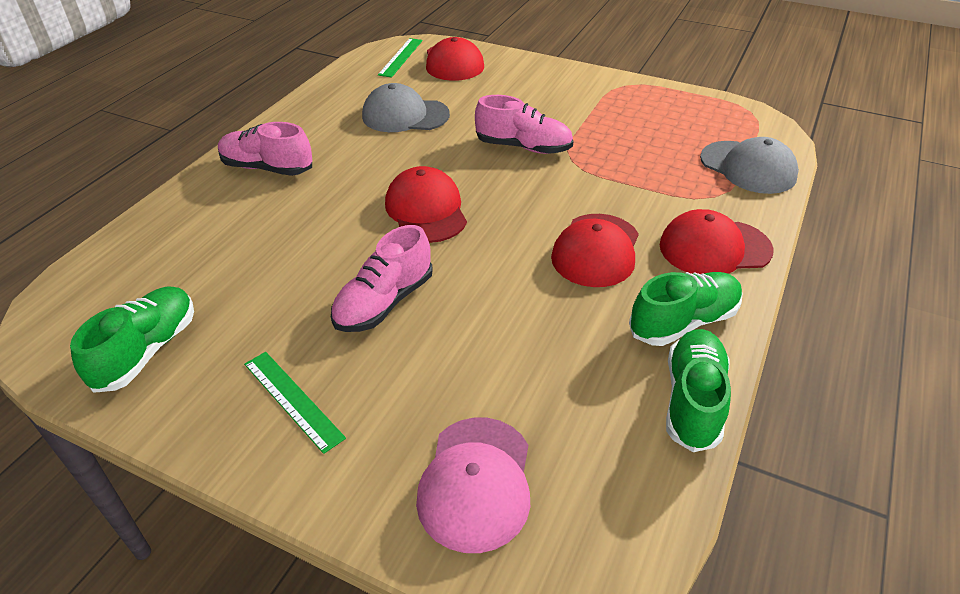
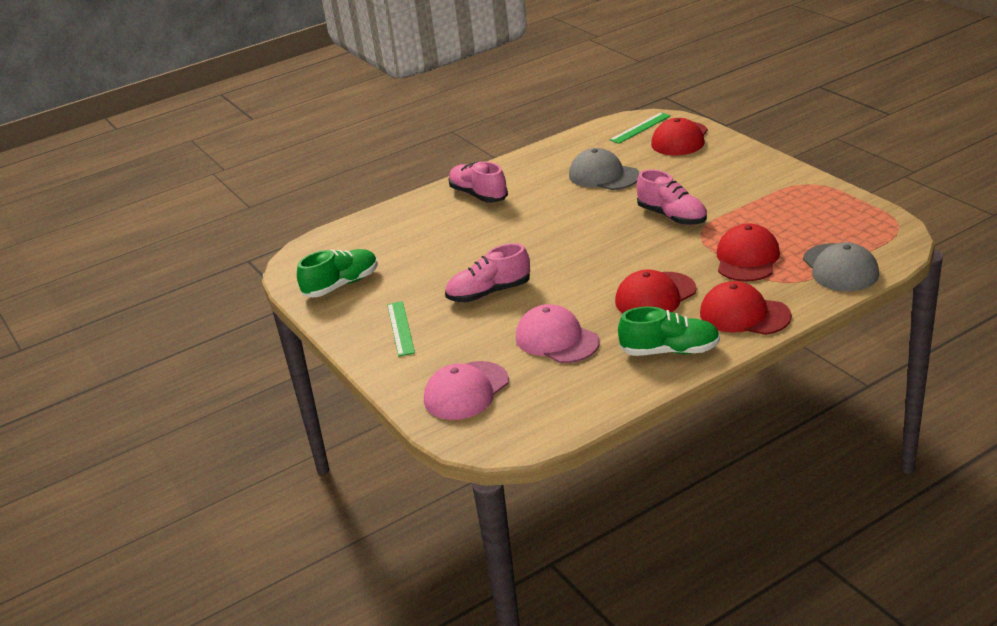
camera: 35 degrees right, 10 degrees down
(426, 210) = (561, 245): red cap -> red cap (747, 258)
(533, 349) = (557, 340): none -> pink cap
(693, 400) = (629, 391): green shoe -> none

